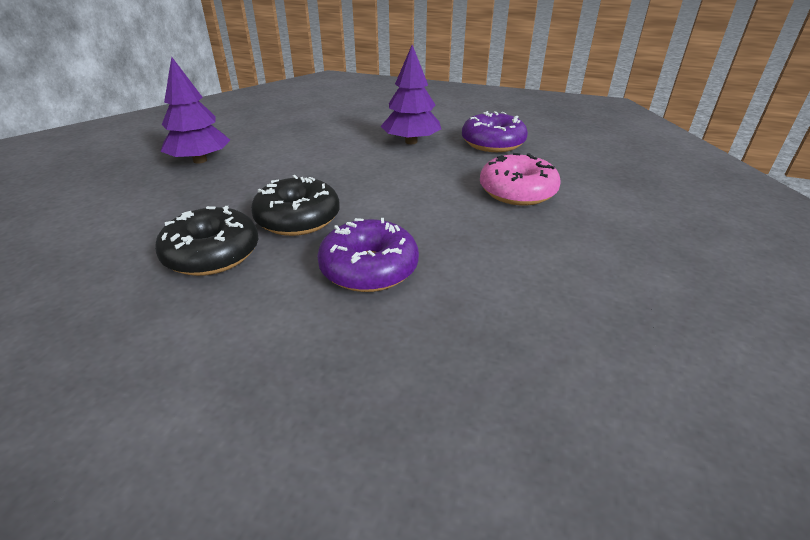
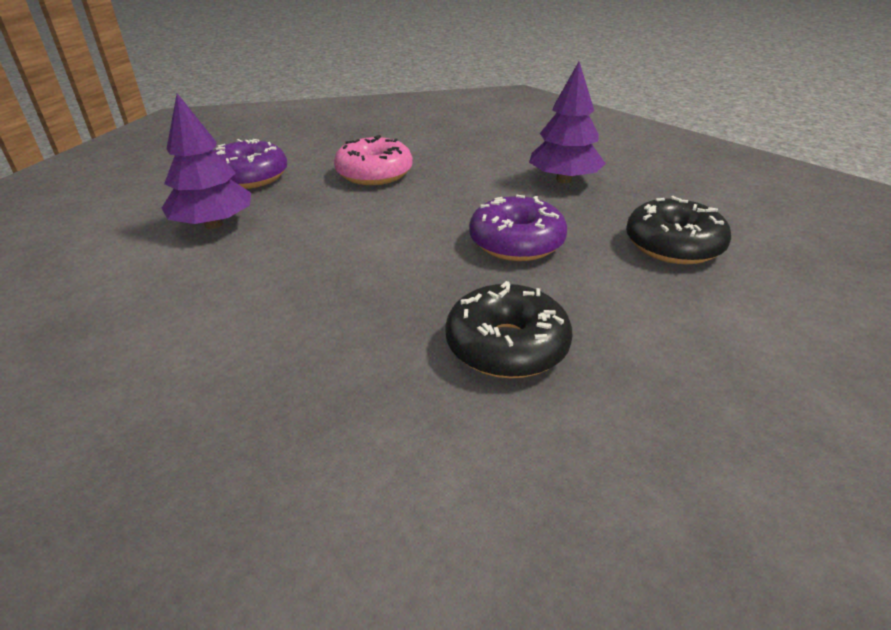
camera: 90 degrees left, 0 degrees up
(200, 160) = (172, 438): purple tree -> purple tree (564, 180)
(298, 219) = (420, 292): black donut -> black donut (673, 245)

